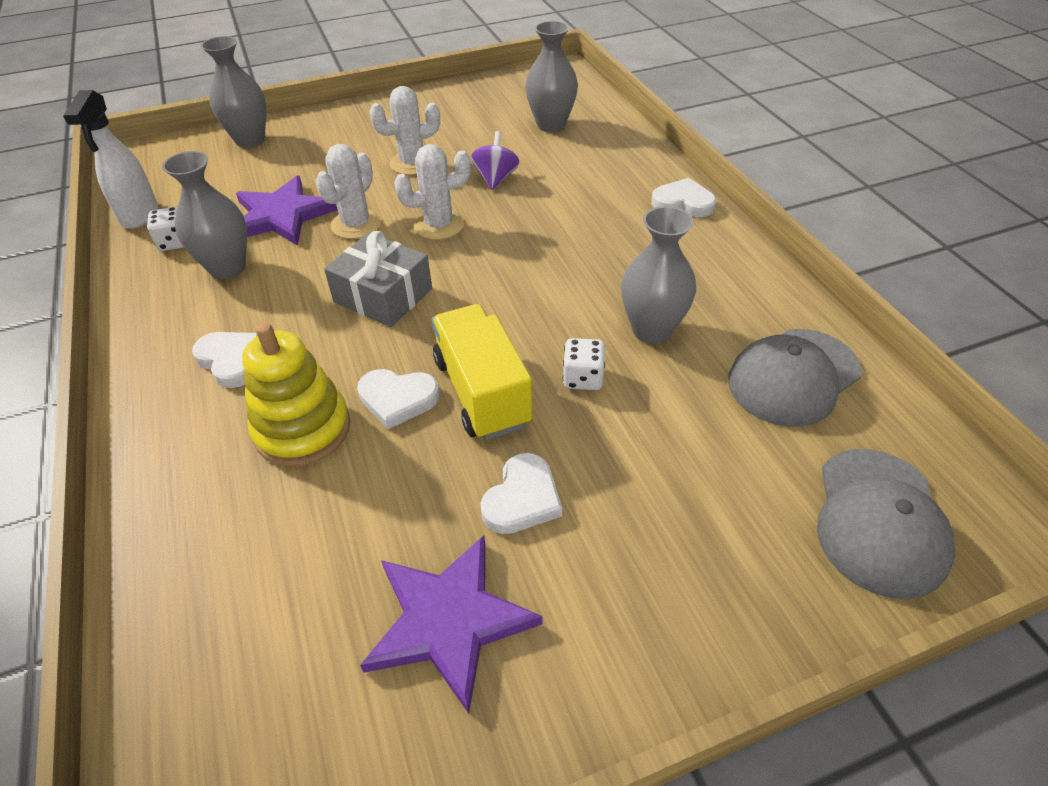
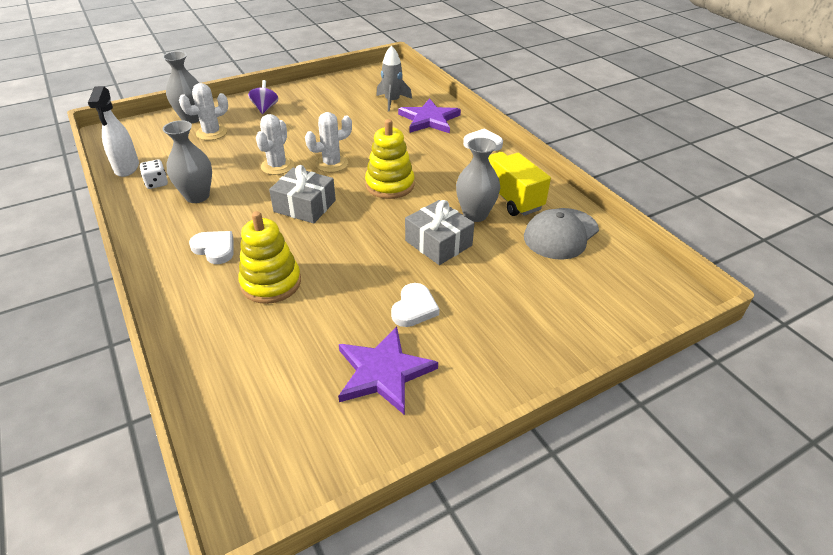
camera: 10 degrees left, 5 degrees down
(282, 215) = (226, 163): purple star -> purple star (429, 119)
(398, 399) = (327, 262): white heart -> none
(412, 163) = (306, 128): white cactus -> white cactus (211, 133)
(482, 392) = (379, 255): yellow truck -> yellow truck (509, 197)
(496, 178) = (363, 135): purple spinning top -> purple spinning top (265, 108)
(522, 267) = (390, 185): none -> yellow stacking toy
(551, 125) = (392, 101): grey vase -> grey rocket
(583, 378) = (438, 243): white dice -> grey gift
(879, 521) = (616, 302): grey cap -> none

